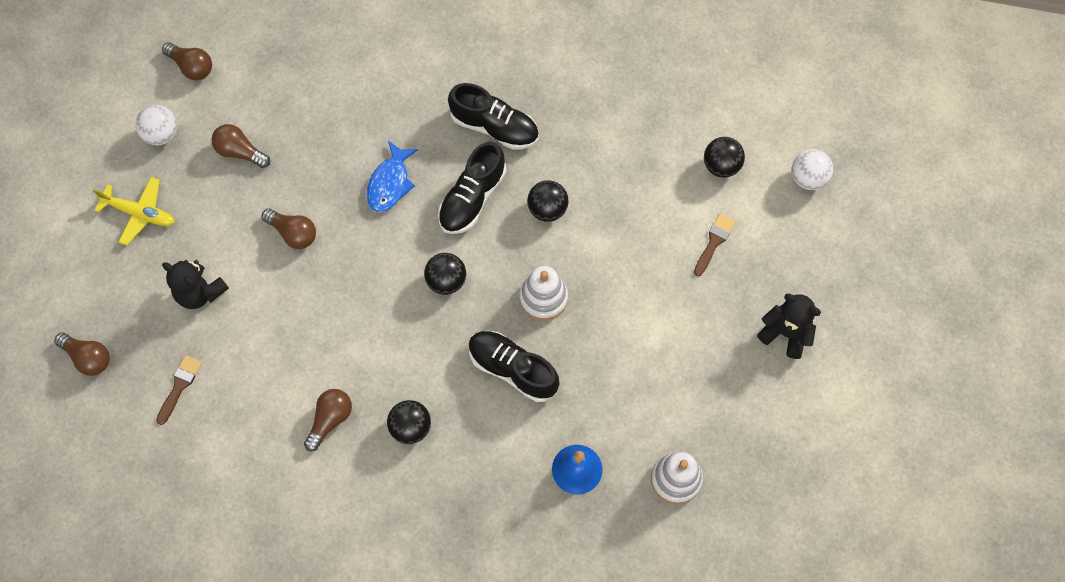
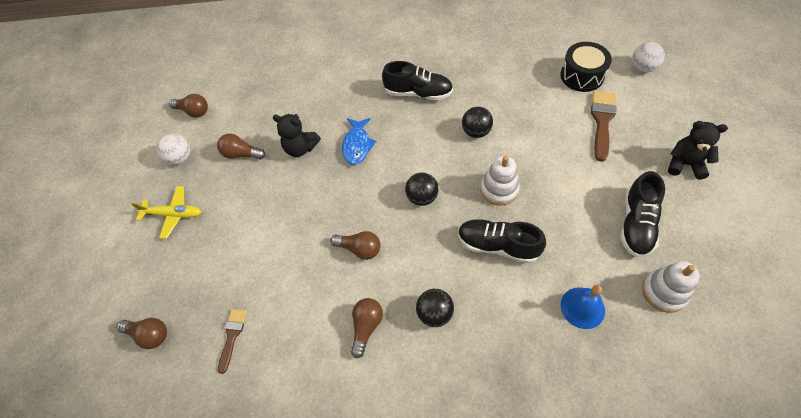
camera: 10 degrees left, 10 degrees down
(200, 292) = (233, 258): black teddy bear -> black teddy bear (300, 148)
(293, 233) = (295, 196): brown light bulb -> brown light bulb (359, 249)
(472, 198) = (420, 139): black shoe -> black shoe (636, 224)
(714, 242) = (602, 121): brown brush -> brown brush, size x1.64
(721, 165) = (582, 76): black ball -> black drum

